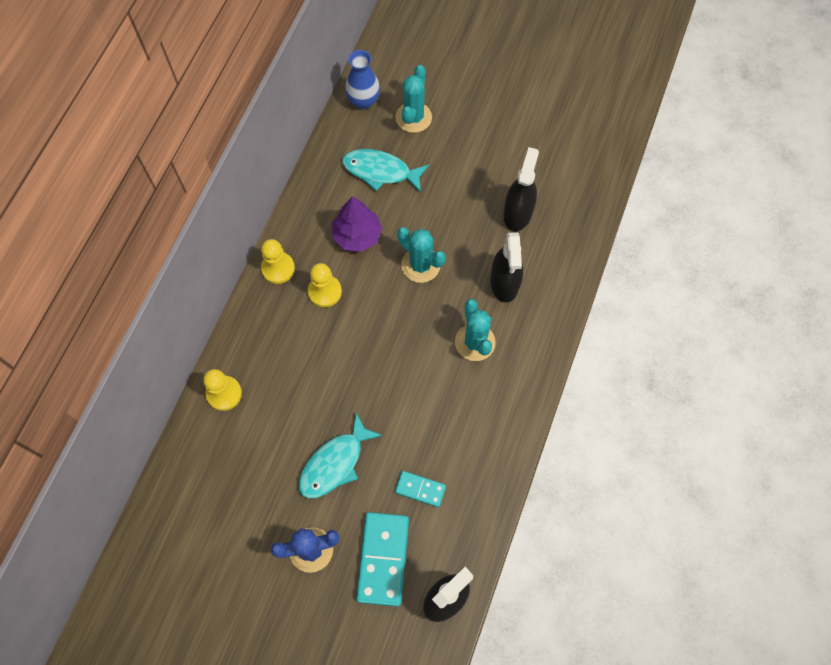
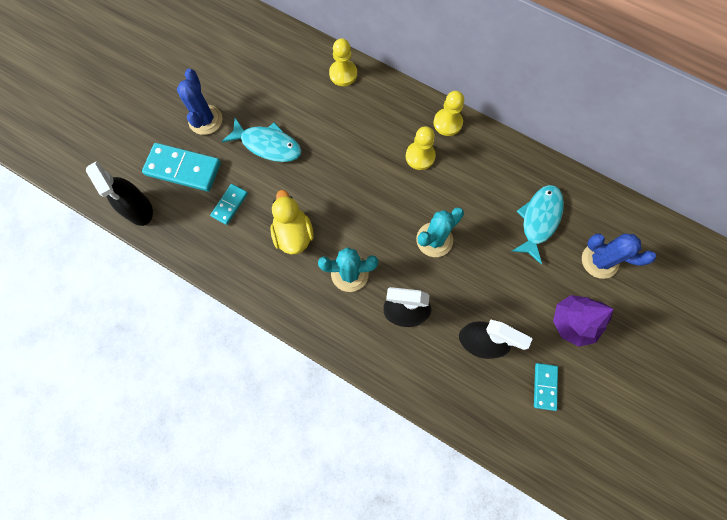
camera: 100 degrees right, 5 degrees up
(335, 463) = (268, 145): turquoise fish -> turquoise fish turned 150 degrees clockwise
(357, 235) = (472, 190): purple tree -> purple tree (572, 322)
(363, 101) = (621, 216): blue vase -> none
(413, 117) = (599, 260): turquoise cactus -> blue cactus
(442, 409) = (293, 234): none -> yellow duck
(545, 156) = (544, 386): none -> turquoise domino

